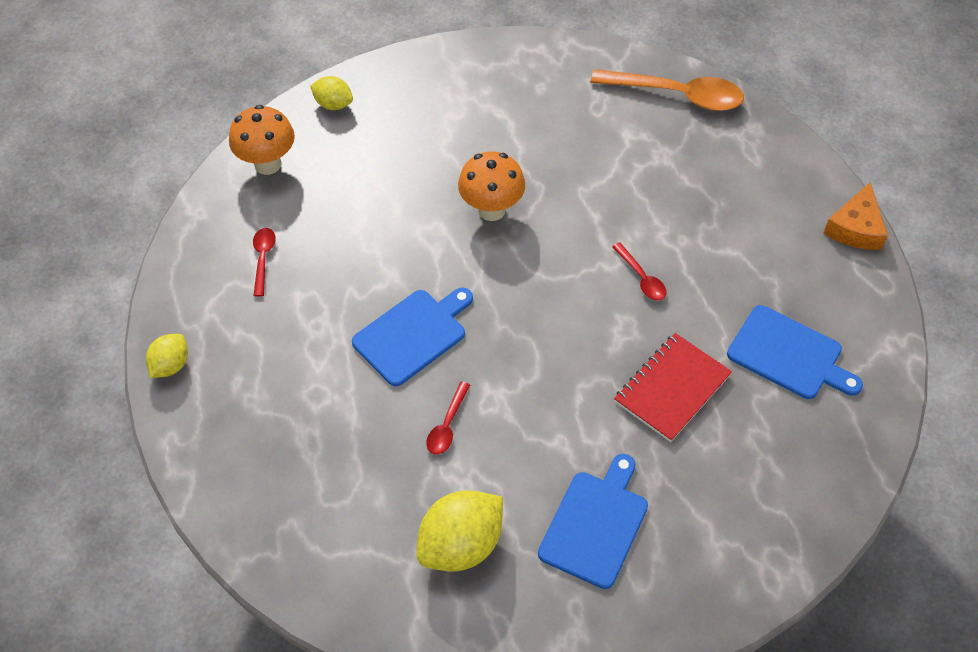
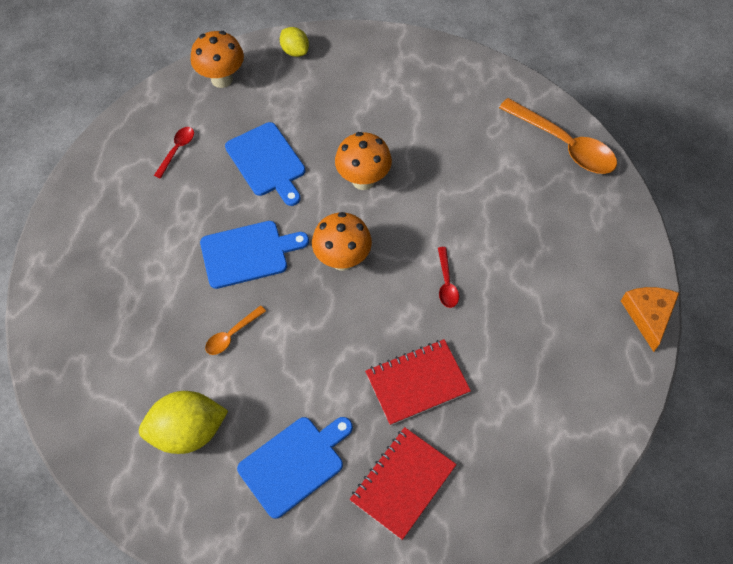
camera: 25 degrees right, 5 degrees up
(171, 365) = (69, 203): yellow lemon -> none
(447, 425) = (232, 335): red spoon -> orange spoon
(519, 299) = (342, 260): none -> orange mushroom
(717, 492) = (403, 483): none -> red notebook
(789, 355) = (528, 397): blue cutting board -> blue cutting board (267, 162)
(856, 228) = (648, 315): orange cheese -> orange cheese turned 135 degrees clockwise

